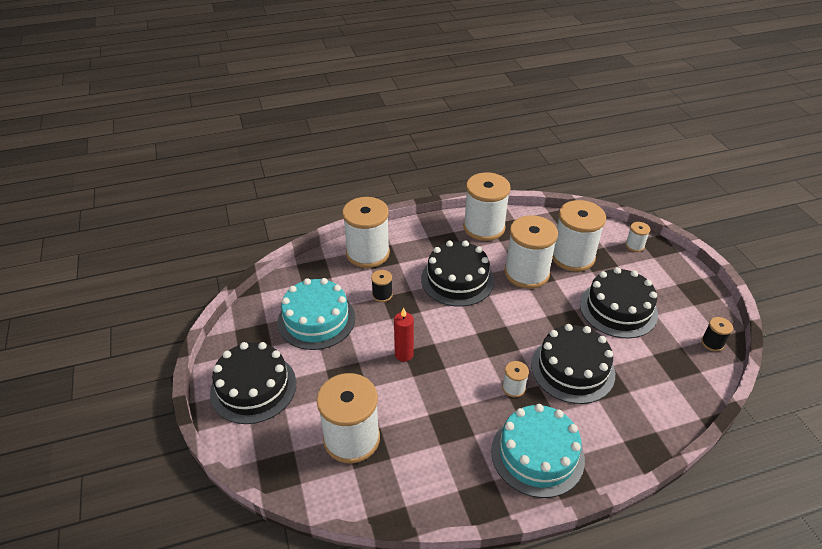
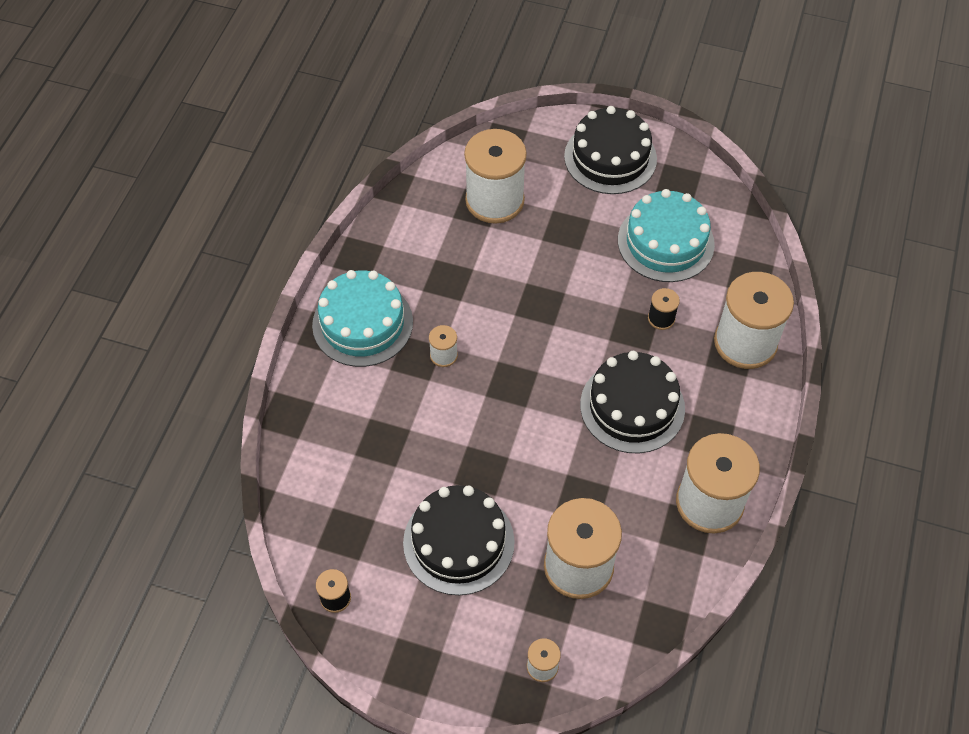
camera: 125 degrees right, 15 degrees up
(404, 354) = (559, 290): red candle -> none
(526, 273) = (589, 489): white spool -> none
(572, 369) = (421, 424): black cake -> none

